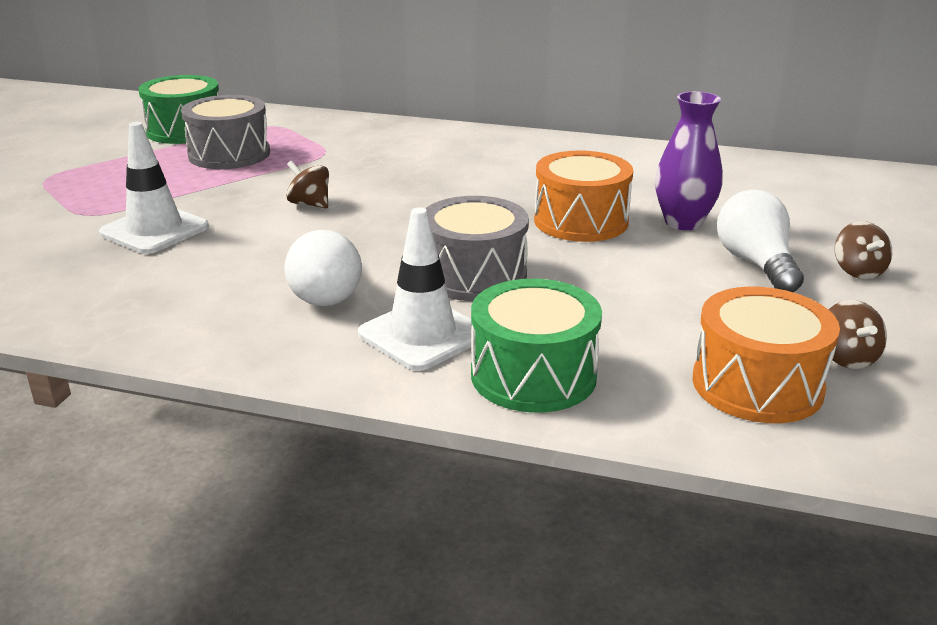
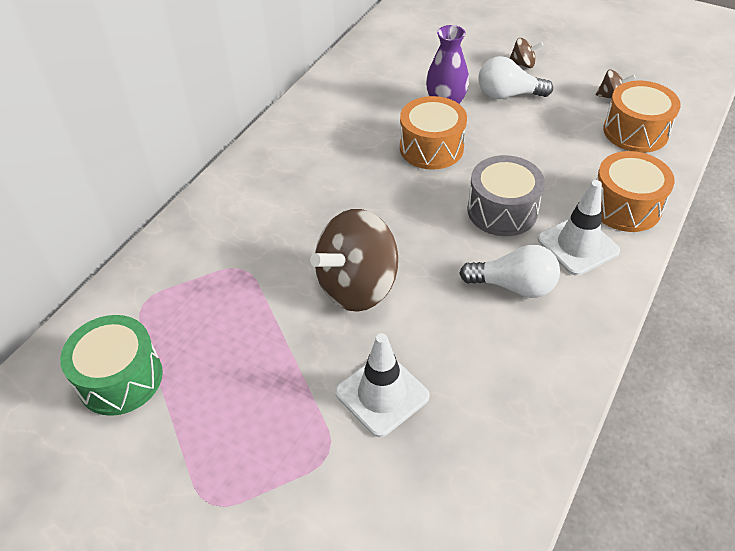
camera: 75 degrees left, 20 degrees up
(229, 154) = (213, 339): grey drum -> none
(310, 204) = (357, 286): brown spinning top -> brown spinning top, size x2.31
(533, 375) = (625, 206): green drum -> orange drum

